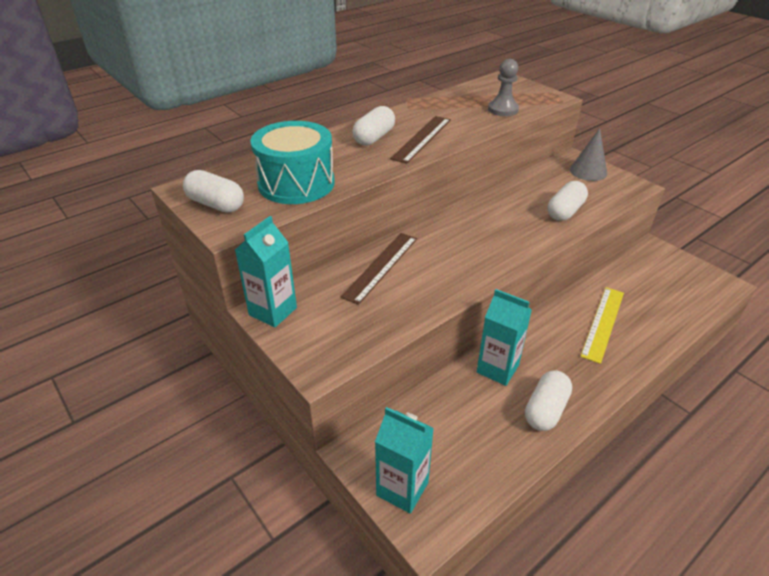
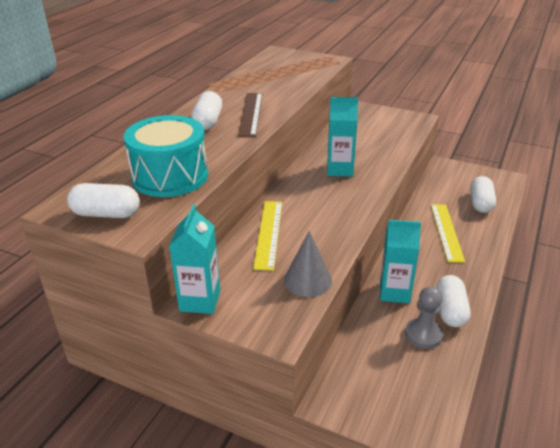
camera: 25 degrees left, 5 degrees down
(381, 266) = (268, 233): brown ruler -> yellow ruler
(402, 489) = (386, 415): turquoise carton -> turquoise carton (340, 170)
(503, 109) = (298, 77): grey pawn -> grey pawn (423, 334)
(565, 211) = (382, 150): white capsule -> white capsule (480, 203)
(588, 171) = (376, 115): grey cone -> grey cone (307, 280)

